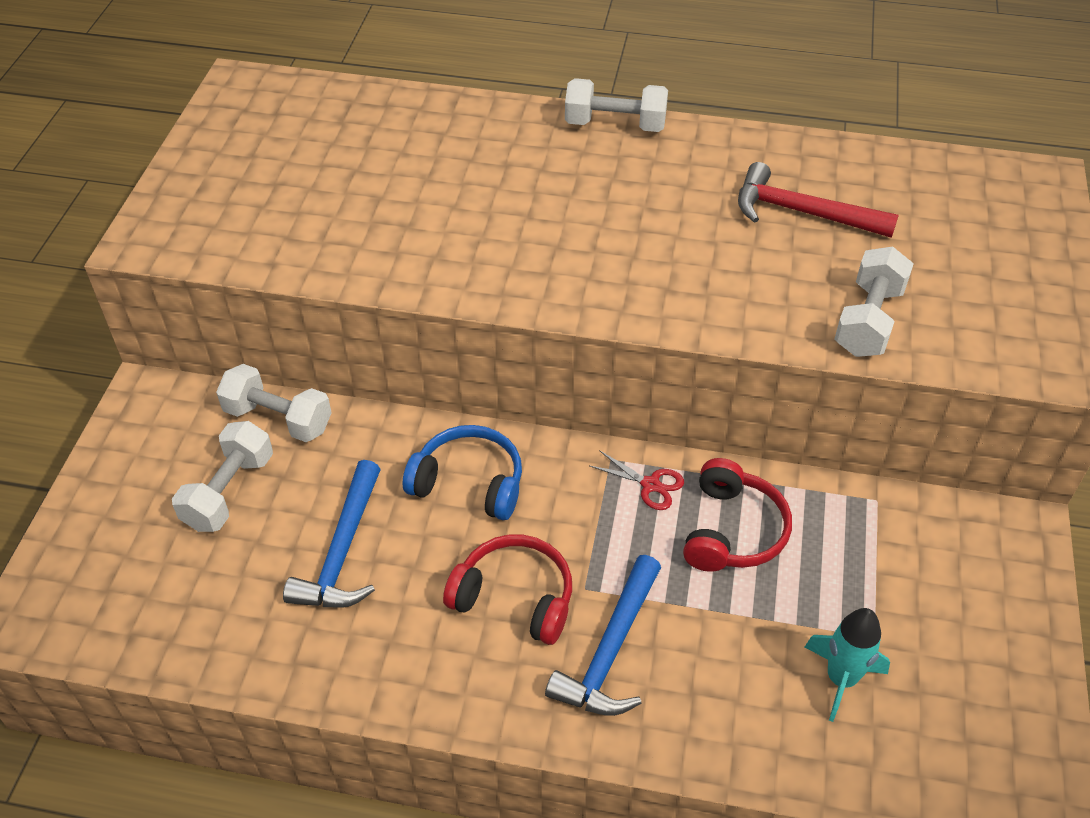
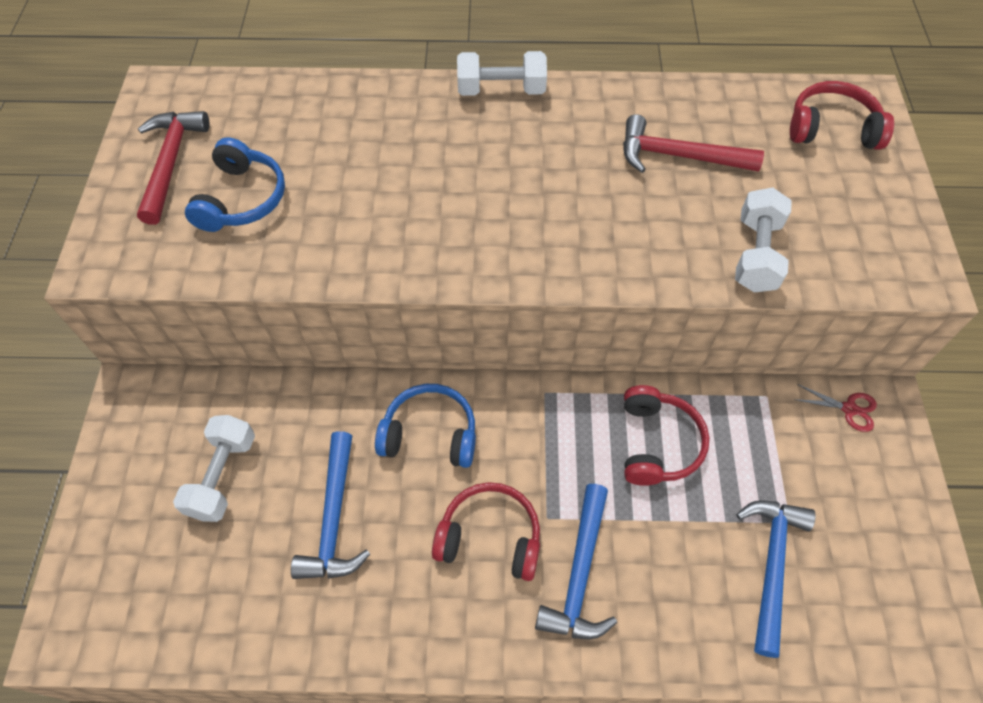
camera: 10 degrees left, 10 degrees up
(240, 155) = (170, 163): none -> red hammer
(278, 419) = (253, 398): white dumbbell -> none
(308, 198) = (242, 199): none -> blue headphones
(650, 485) = (582, 411): red scissors -> red scissors (849, 409)
(841, 679) = (771, 566): turquoise rocket -> blue hammer
(991, 205) = (832, 128): none -> red headphones

